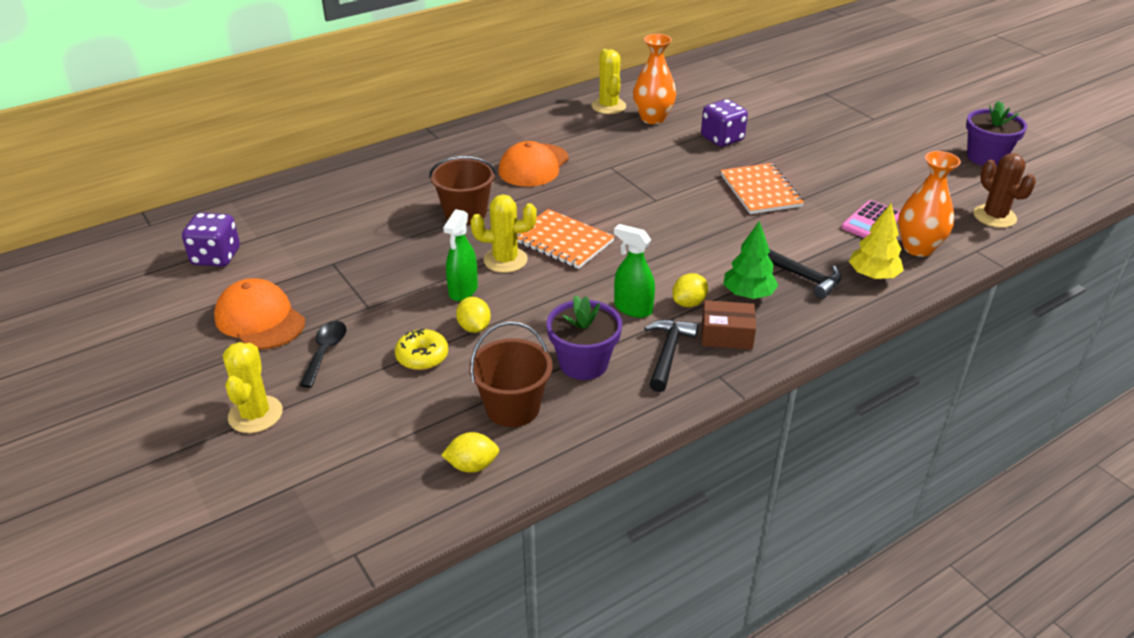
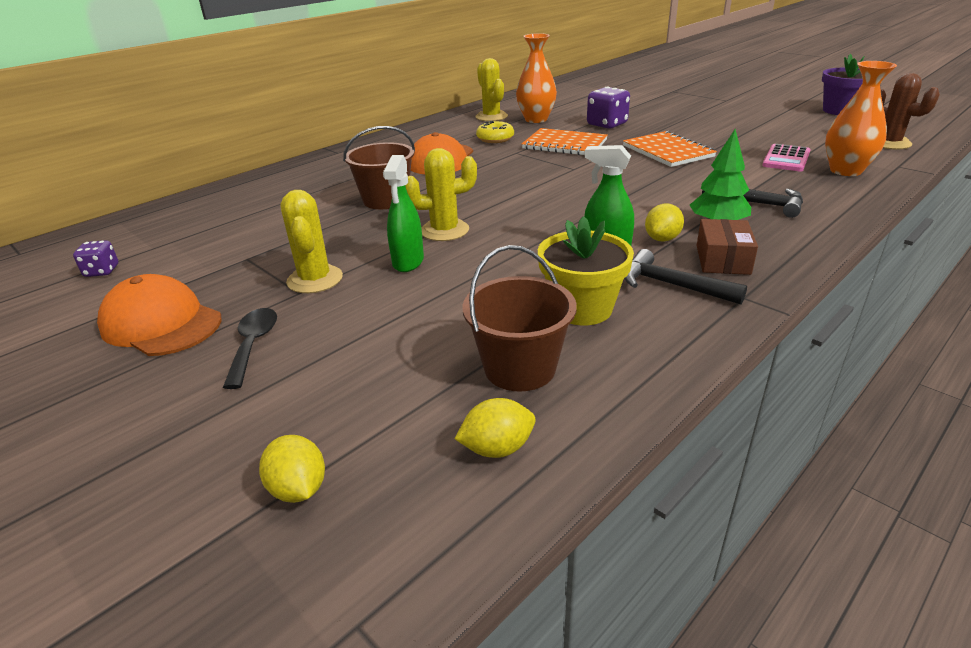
camera: 10 degrees left, 5 degrees down
(216, 257) = (102, 271): purple dice -> purple dice, size x0.57
(255, 414) = (162, 435): yellow cactus -> yellow cactus (315, 279)
(422, 356) = (381, 331): yellow donut -> yellow donut (495, 139)
(474, 327) = (435, 293): yellow lemon -> yellow lemon (298, 489)
(562, 241) = (498, 208): orange notebook -> orange notebook (564, 144)
(583, 363) = (582, 308): purple flower pot -> yellow flower pot
(668, 354) = (672, 285): black hammer -> black hammer turned 60 degrees counterclockwise
(726, 335) = (722, 259): brown box -> brown box turned 75 degrees counterclockwise
(873, 276) = (825, 194): yellow tree -> none

